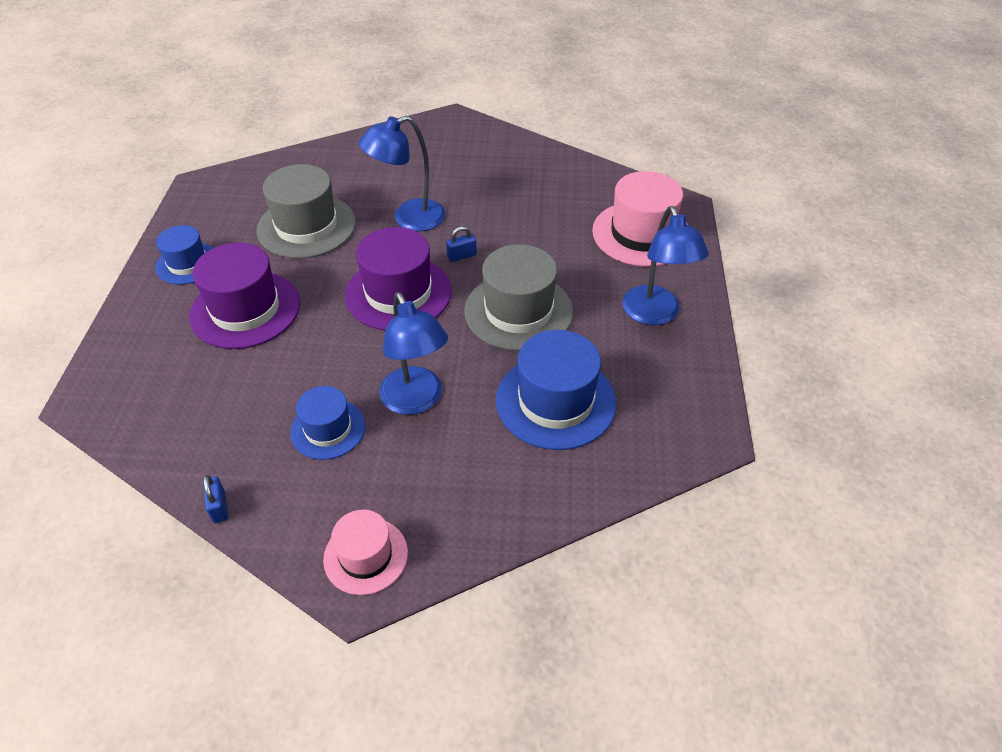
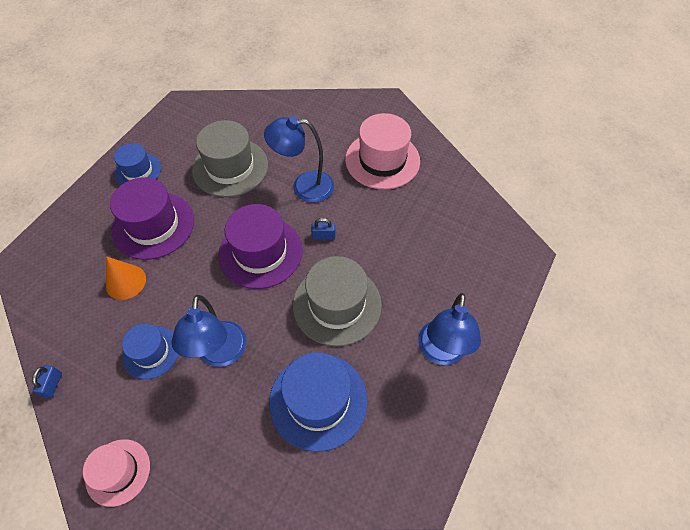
camera: 25 degrees right, 10 degrees up
(247, 374) = (125, 282): none -> orange cone
(641, 234) = (475, 268): pink hat -> pink hat (382, 160)

